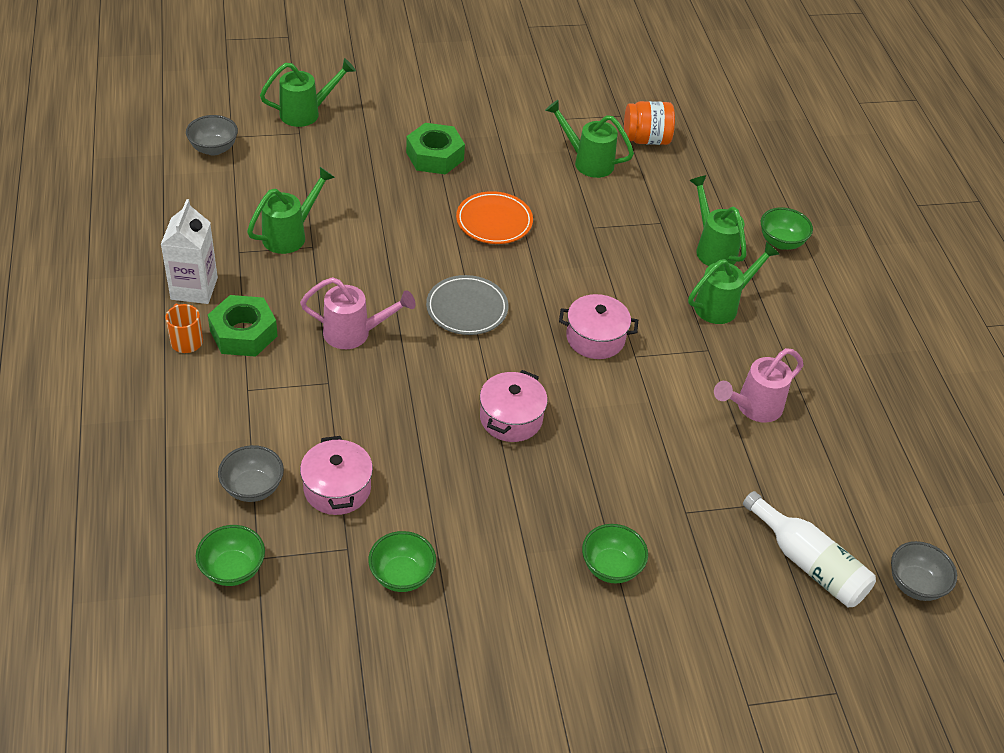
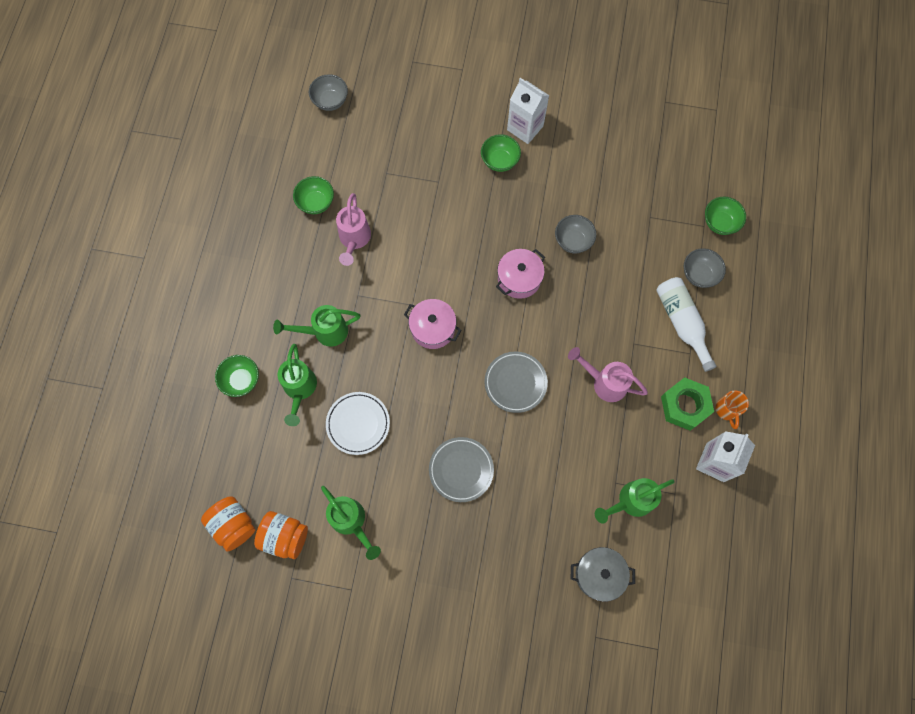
camera: 155 degrees left, 25 degrees up
(214, 149) = (676, 635): grey bowl -> grey bowl (573, 241)
(307, 113) = (582, 666): green watering can -> none
(309, 174) = (599, 574): none -> grey pot
(337, 488) = (646, 259): pink pot -> none
(402, 575) = (622, 191): green bowl -> green bowl (316, 203)
(435, 156) = (482, 568): green nut -> none
(494, 221) = (461, 470): orange plate -> grey plate
(596, 632) = (525, 128): none -> white carton
(629, 234) = (358, 424): none -> white plate
(701, 137) = (233, 525): none -> orange jar
(753, 408) = (354, 240): pink watering can -> pink watering can turned 105 degrees clockwise
(808, 563) = (383, 130): white bottle -> white bottle (682, 322)

